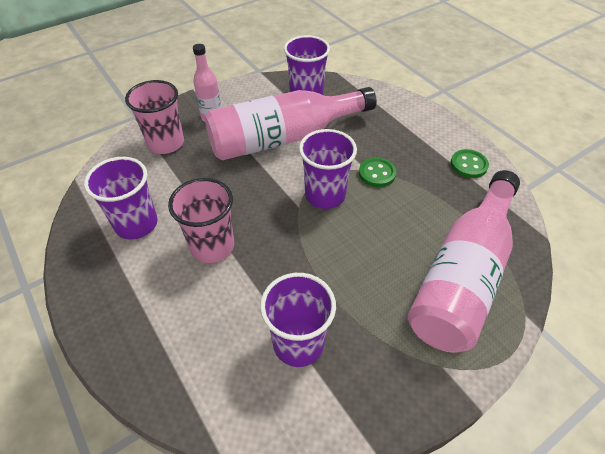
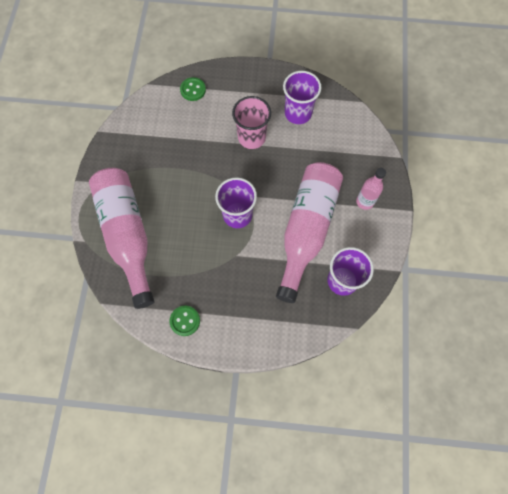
camera: 130 degrees right, 20 degrees up
(166, 143) = (358, 161): pink cup -> none
(298, 343) = (166, 137): purple cup -> none
(377, 173) = (228, 258): green button -> green button (193, 90)

